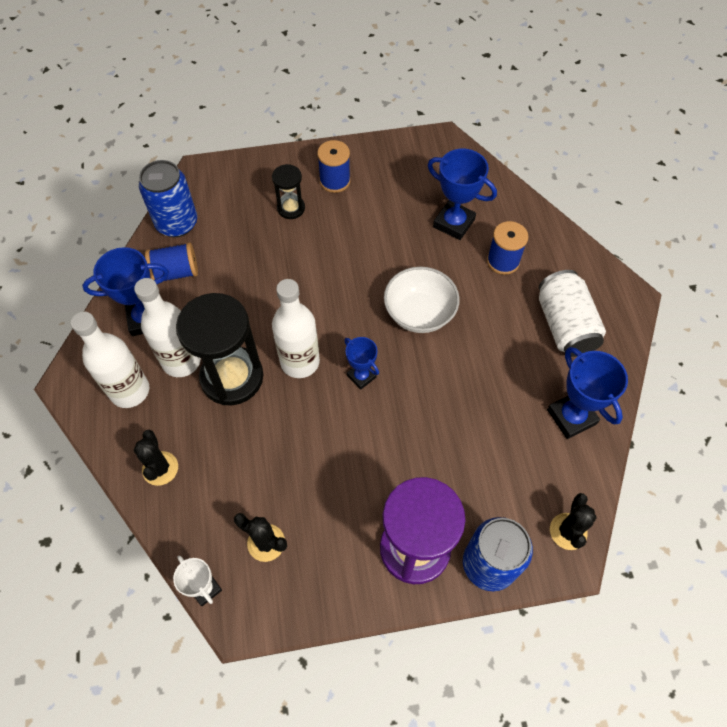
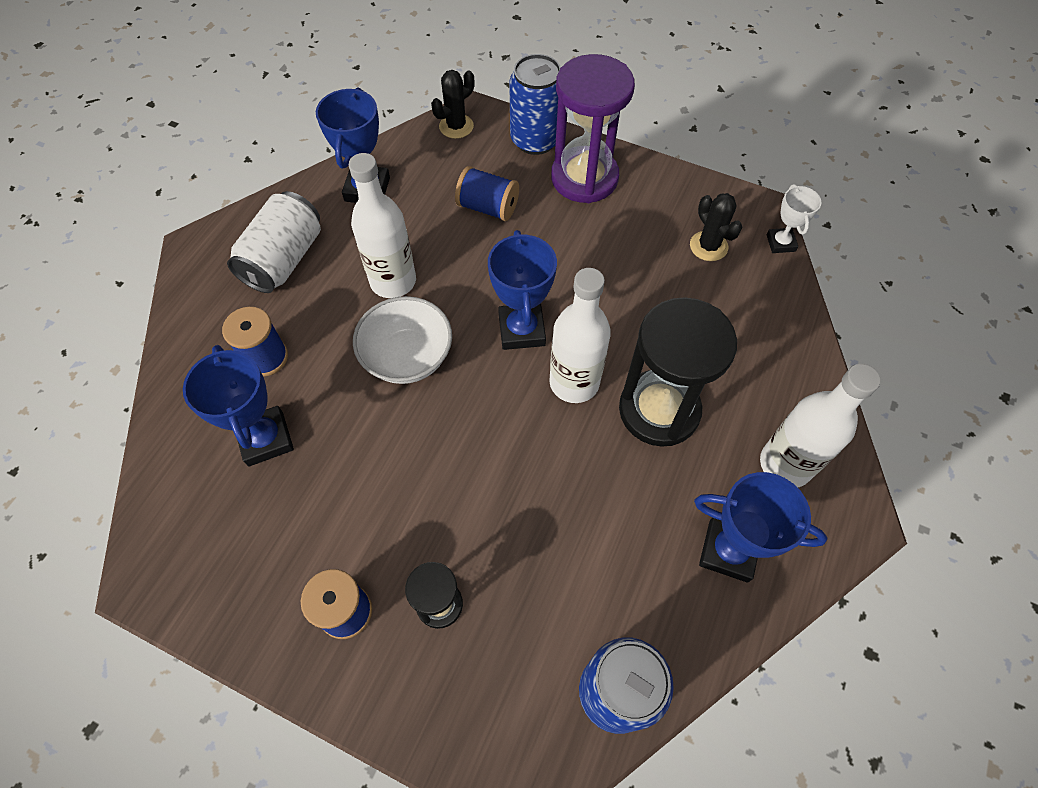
camera: 145 degrees left, 0 degrees up
(160, 468) = (782, 361): black cactus -> none
(175, 272) = (658, 600): blue spool -> blue spool (488, 207)
(181, 361) = (708, 464): white bottle -> white bottle (393, 281)
(361, 376) = (521, 330): blue trophy -> blue trophy, size x1.66

